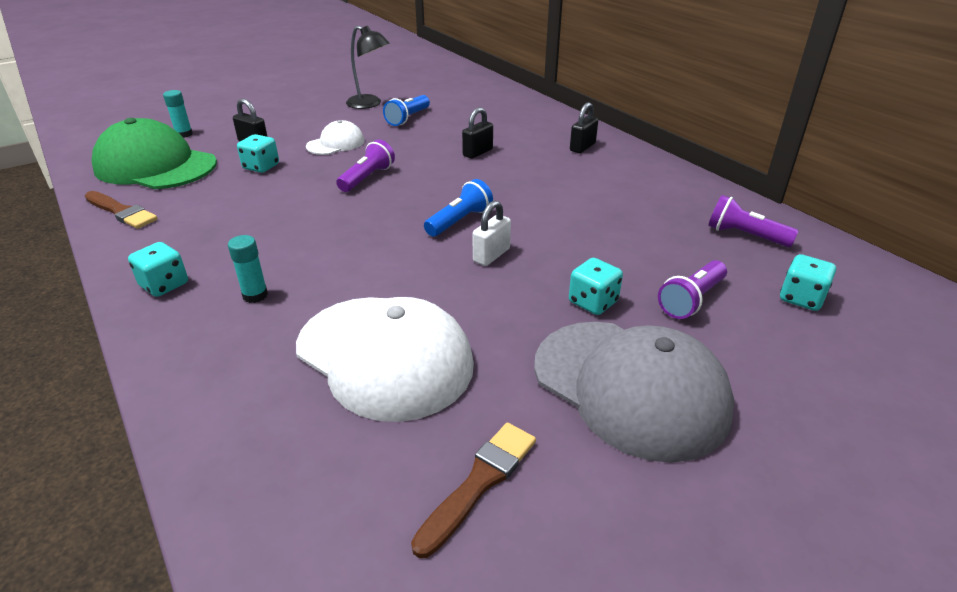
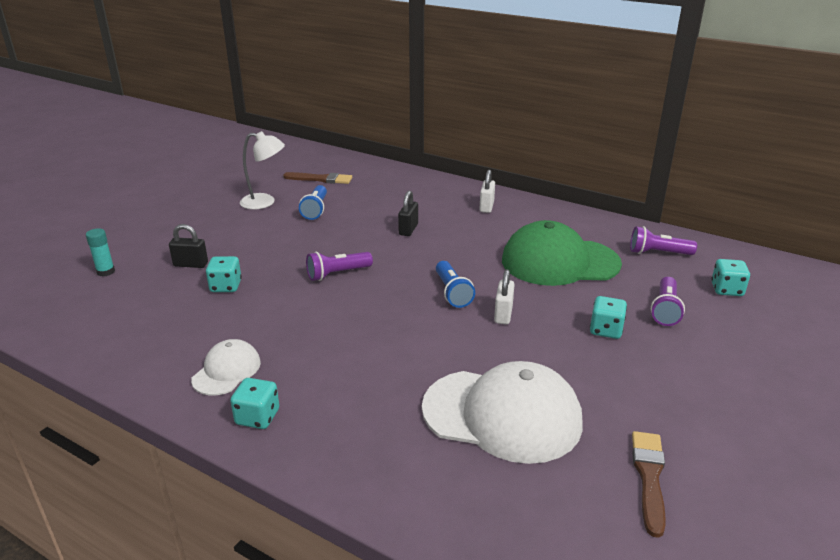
camera: 25 degrees left, 5 degrees down
(121, 212) = (132, 364): brown brush -> brown brush (321, 179)
(155, 166) = (113, 311): green cap -> green cap (559, 262)
(255, 295) = (350, 401): turquoise glue stick -> none
(336, 143) = (274, 248): white cap -> white cap (226, 371)
(367, 178) = (337, 274): purple flashlight -> purple flashlight turned 120 degrees counterclockwise
(370, 104) = (265, 202): black lamp -> white lamp
(460, 221) = (452, 293): blue flashlight -> blue flashlight turned 150 degrees clockwise
(582, 147) = (486, 207): black padlock -> white padlock
(630, 387) = (680, 382): grey cap -> none

